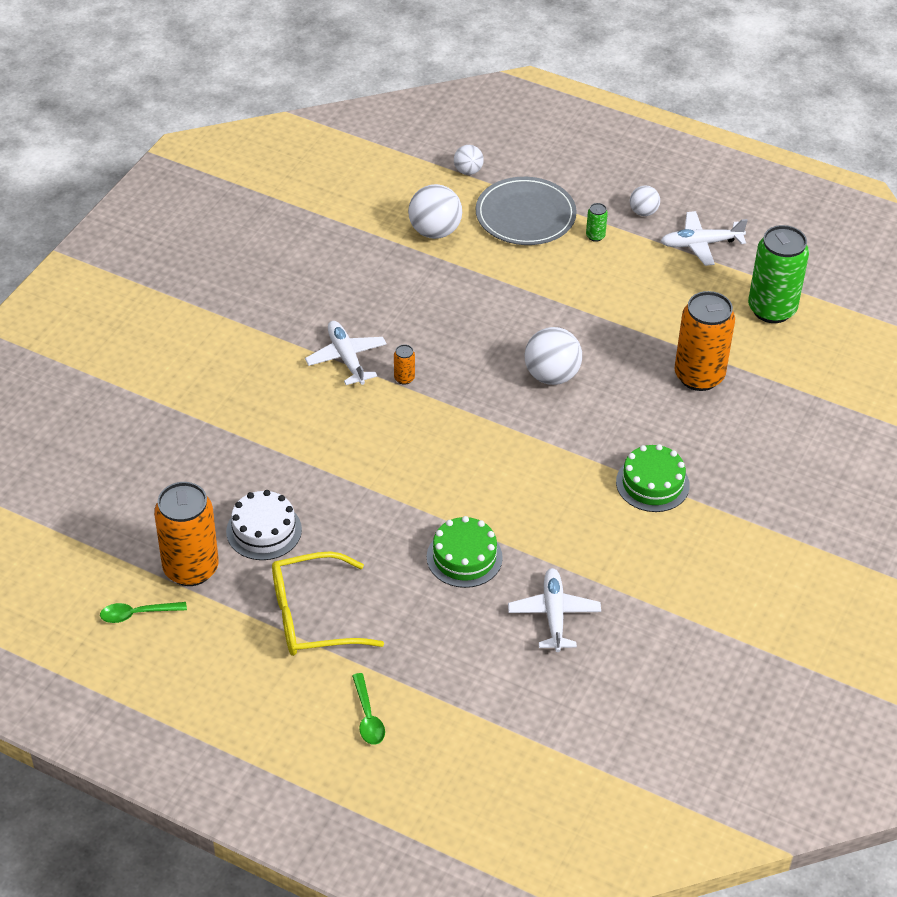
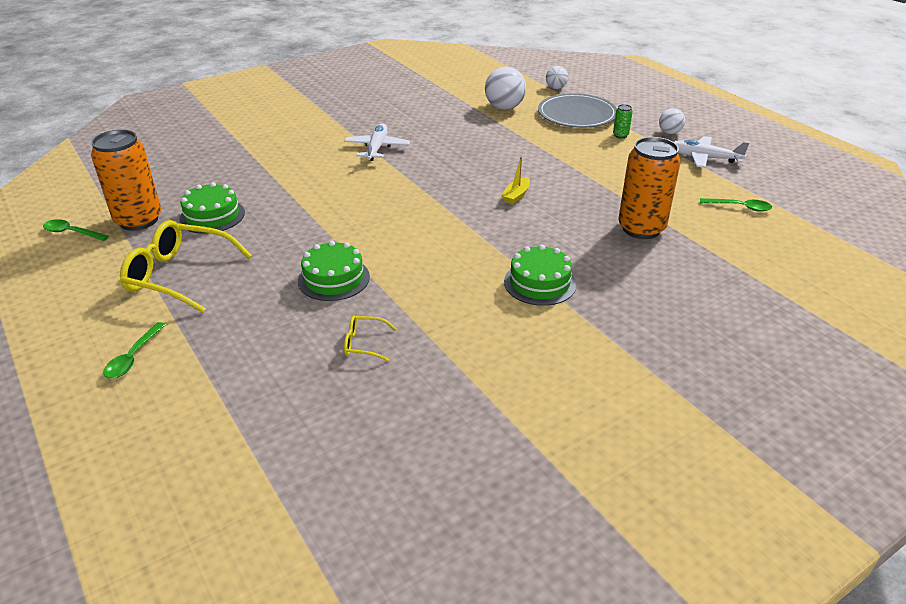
camera: 30 degrees right, 10 degrees down
(264, 530) = (212, 216): white cake -> green cake
(404, 378) = (405, 168): orange can -> none
(551, 375) = (516, 195): white ball -> yellow boat
(554, 615) = (364, 343): white plane -> yellow glasses
(772, 309) = (740, 207): green can -> green spoon

